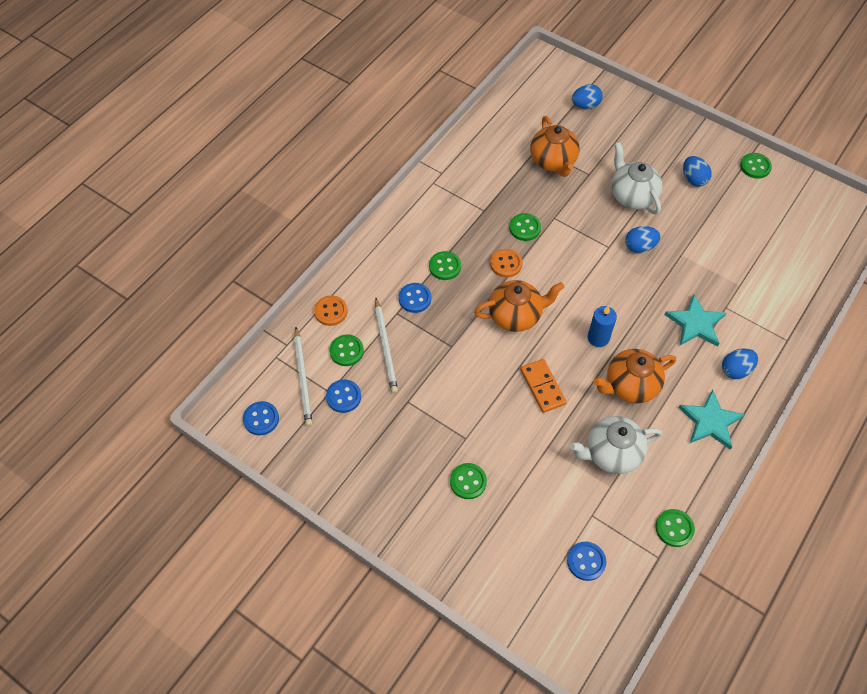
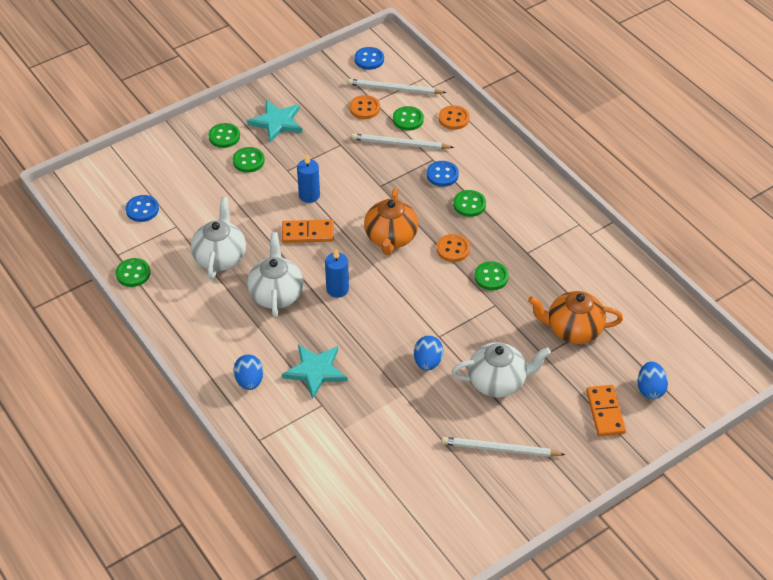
camera: 110 degrees right, 10 degrees down
(343, 397) = (364, 108): blue button -> orange button
(492, 404) = (309, 195): none -> blue candle
(622, 126) = (605, 412): none -> orange domino
(630, 386) = (276, 294): orange teapot -> white teapot
(693, 179) = (500, 449): blue egg -> white pencil
(710, 421) = (210, 338): turquoise star -> turquoise star (277, 122)
(755, 166) = (495, 521): green button -> green button (224, 136)

